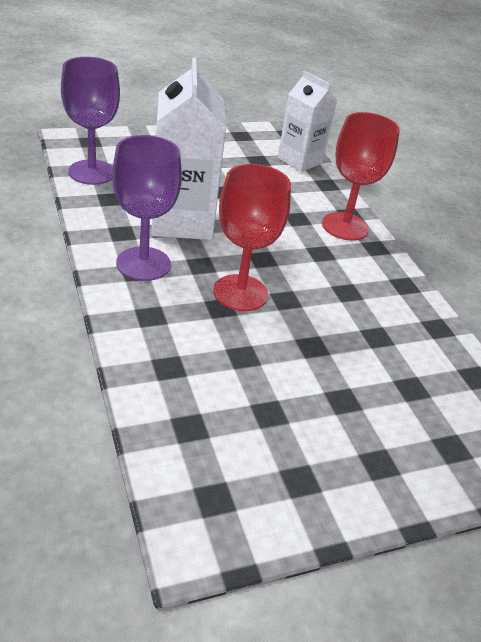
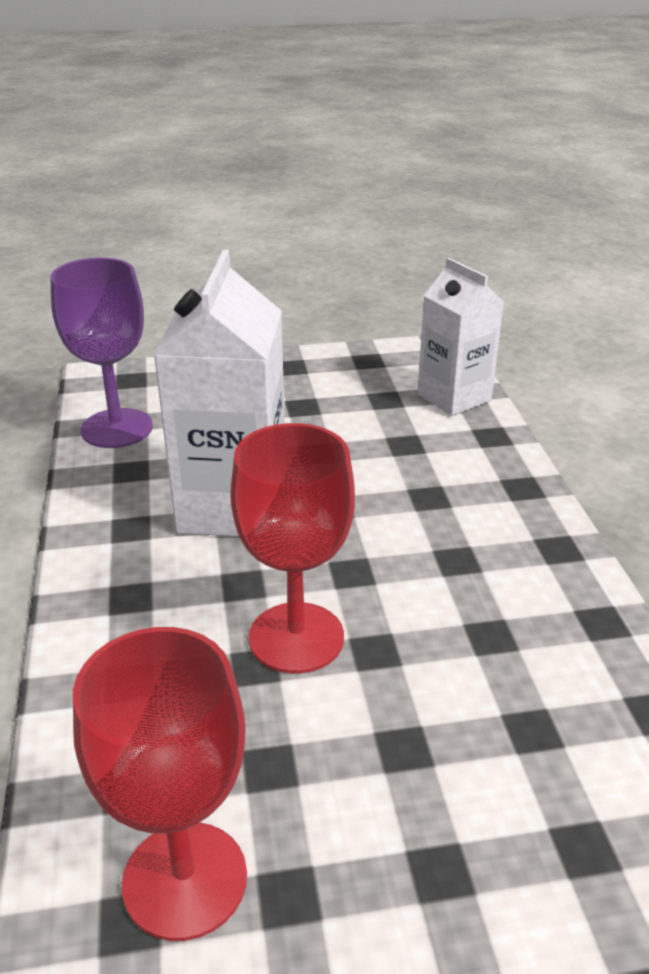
camera: 15 degrees right, 5 degrees down
(143, 264) = (147, 583): purple goblet -> none
(345, 226) = (509, 510): red goblet -> red goblet (185, 879)

